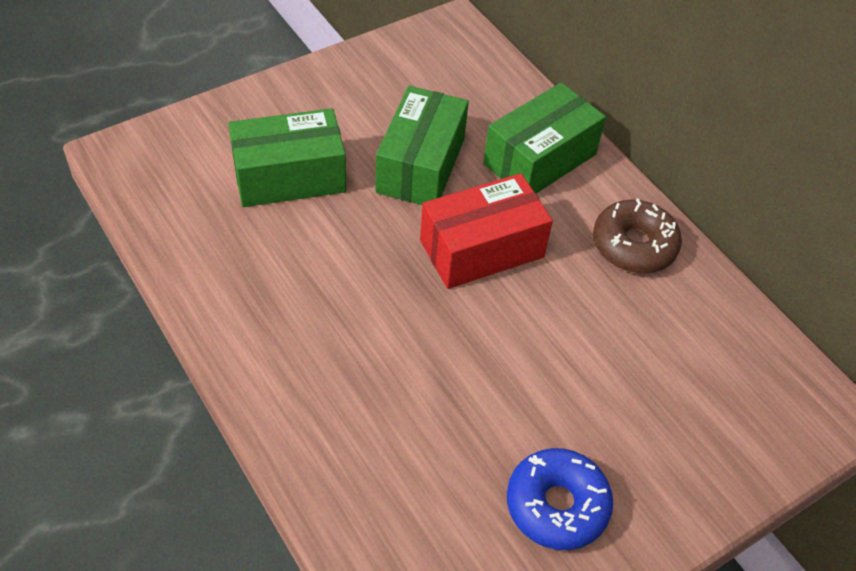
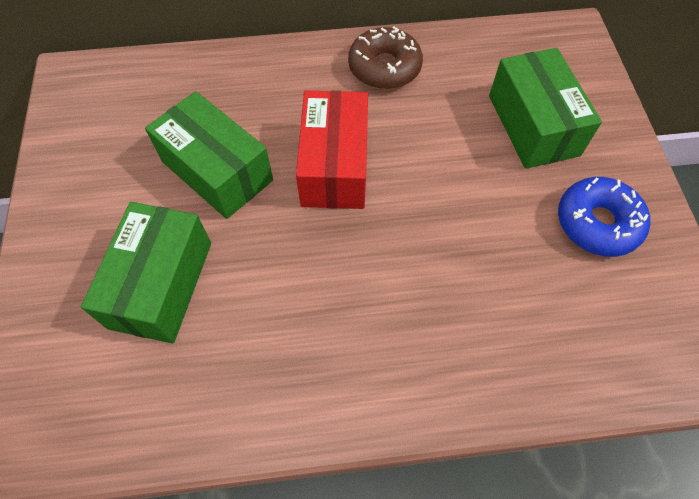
camera: 60 degrees left, 10 degrees up
(539, 159) = (264, 85): green box -> green box (533, 125)

